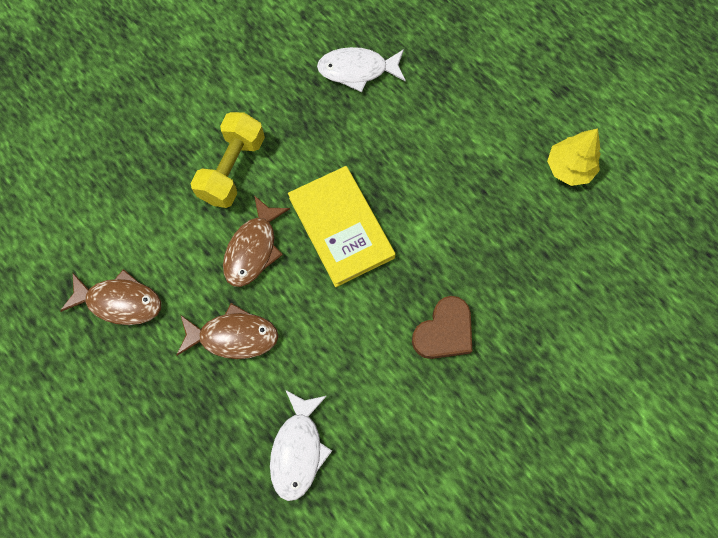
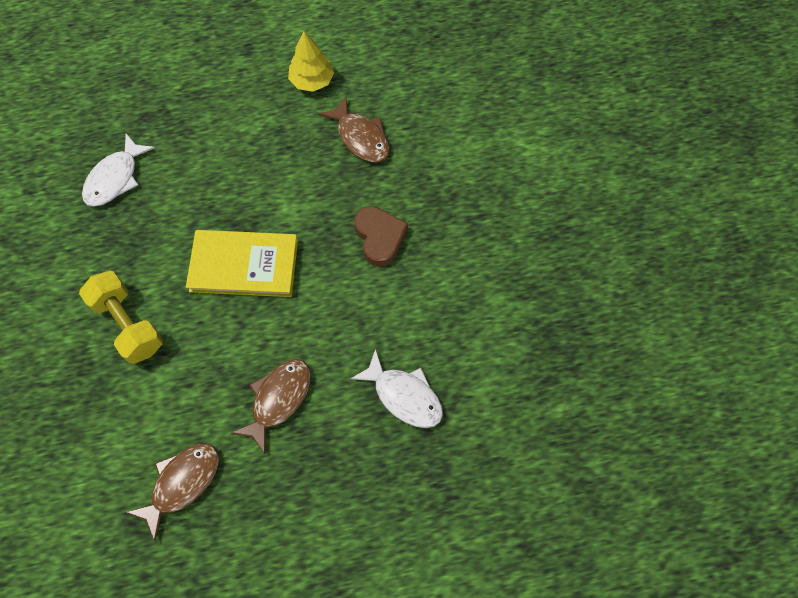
camera: 60 degrees left, 5 degrees down
(253, 249) = (213, 344): brown fish -> brown fish (361, 137)

